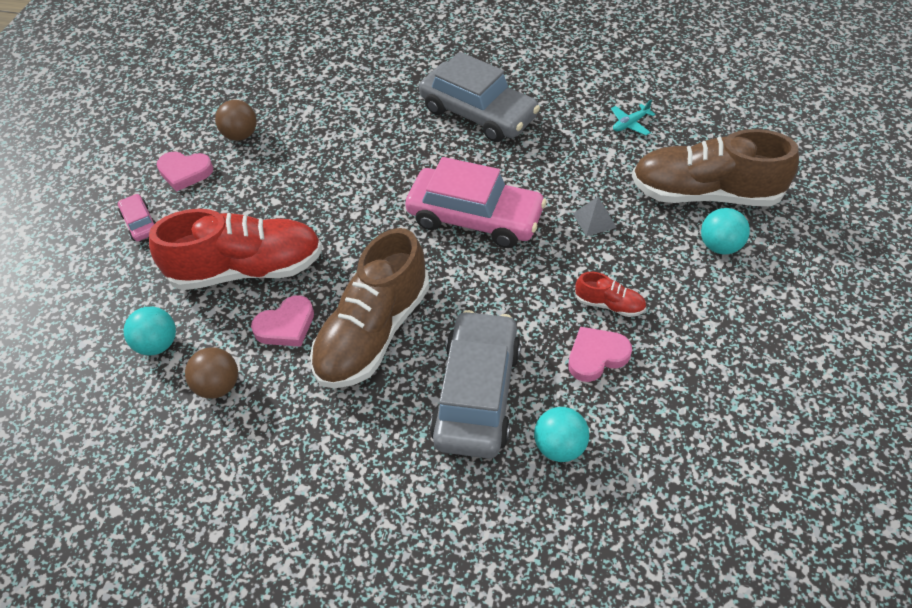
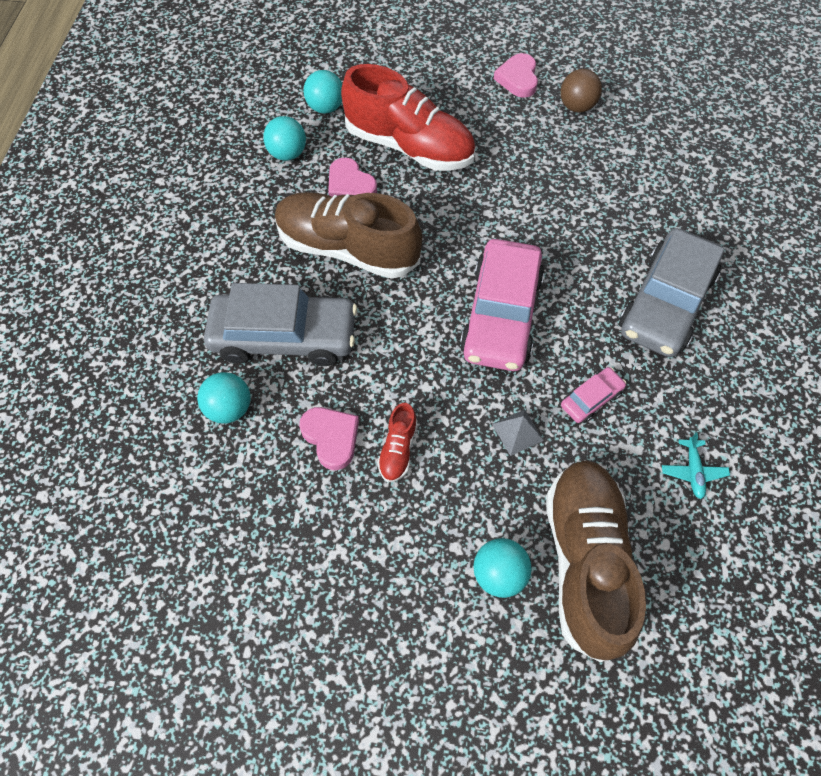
camera: 80 degrees right, 10 degrees up
(140, 223) = (452, 65): pink car -> pink car (591, 399)
(218, 385) = (288, 154): brown ball -> turquoise ball
(247, 269) = (409, 147): red shoe -> red shoe turned 45 degrees counterclockwise
(630, 124) = (692, 471): turquoise plane -> turquoise plane turned 135 degrees counterclockwise

